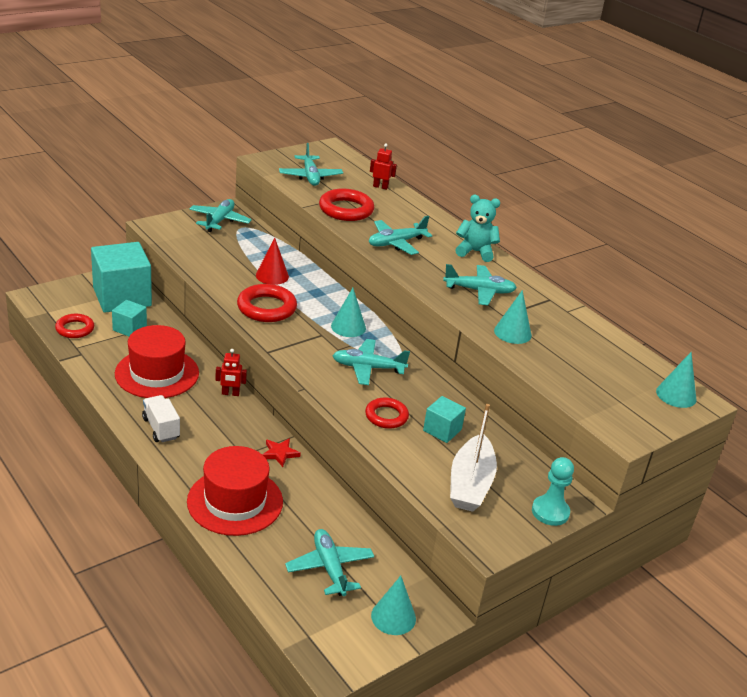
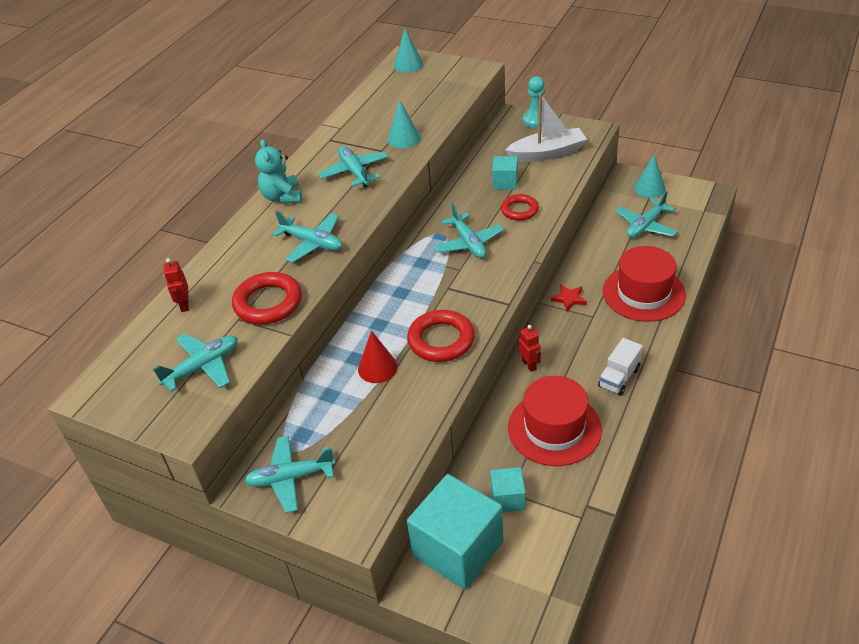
camera: 110 degrees left, 10 degrees up
(75, 329) = (554, 543): red ring -> none
(348, 327) = (419, 279): turquoise cone -> none

